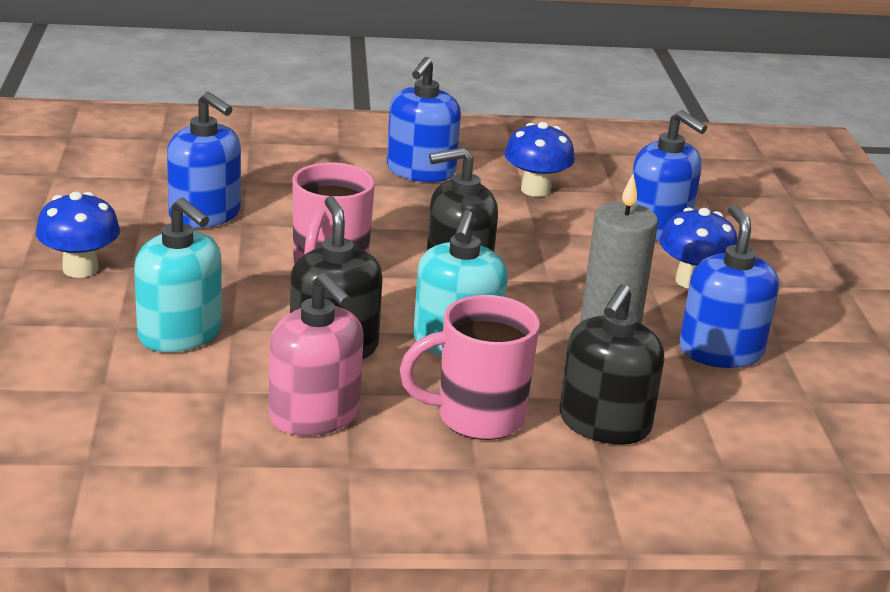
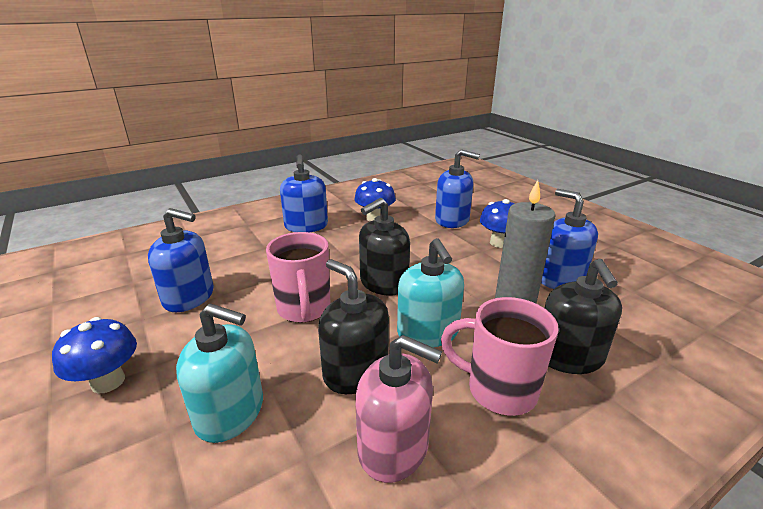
camera: 25 degrees left, 0 degrees up
(477, 417) = (499, 390): pink mug -> pink mug turned 60 degrees clockwise

